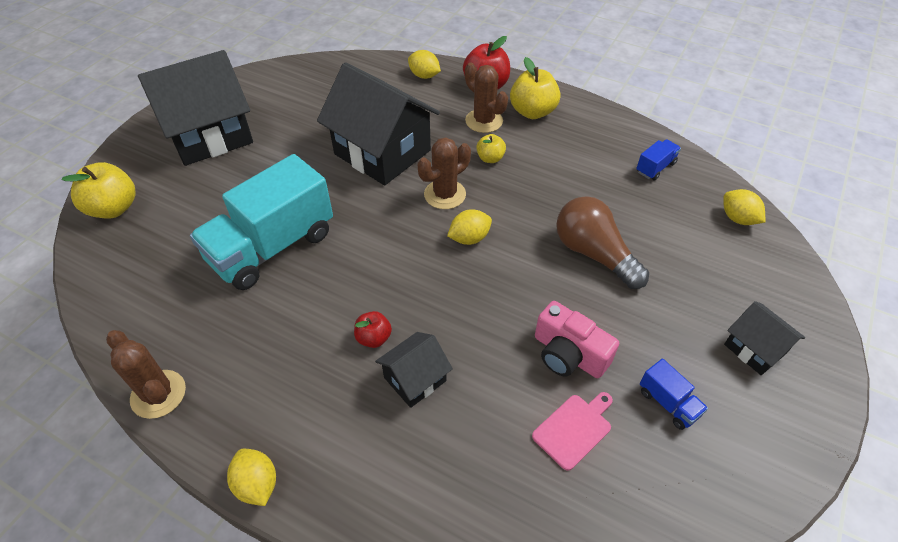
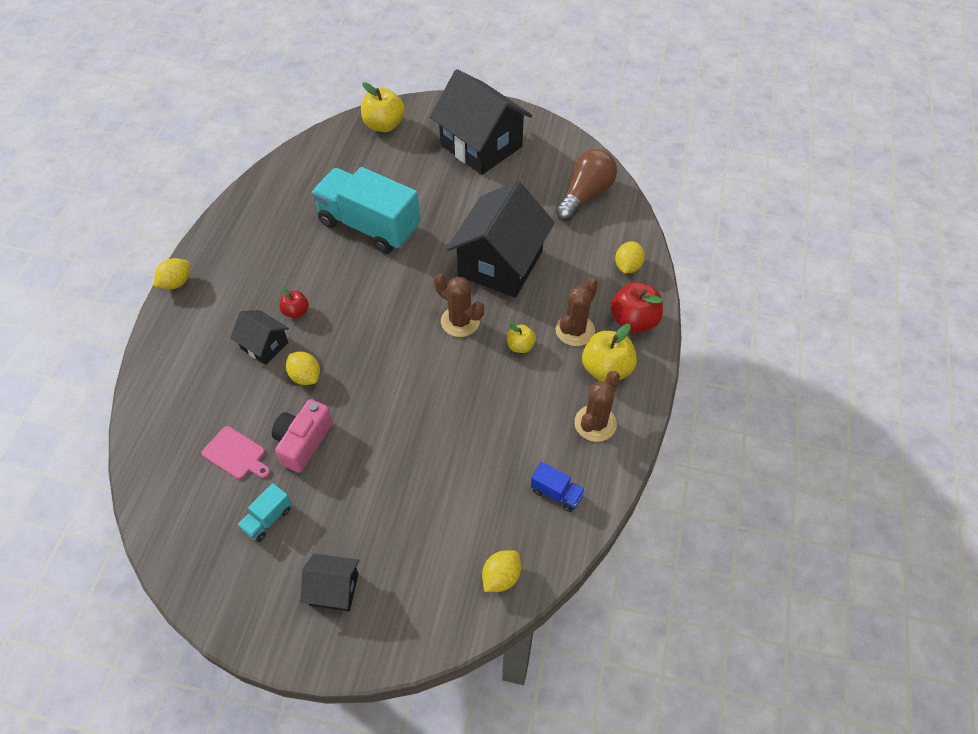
camera: 75 degrees right, 5 degrees up
(158, 394) = (232, 212): brown cactus -> brown cactus (595, 423)
(469, 238) = (412, 350): yellow lemon -> yellow lemon (305, 376)
(594, 254) = (417, 448): brown light bulb -> brown light bulb (585, 195)
(668, 403) = (267, 519): blue truck -> turquoise truck
(755, 349) = (334, 589): black house -> black house turned 60 degrees clockwise

